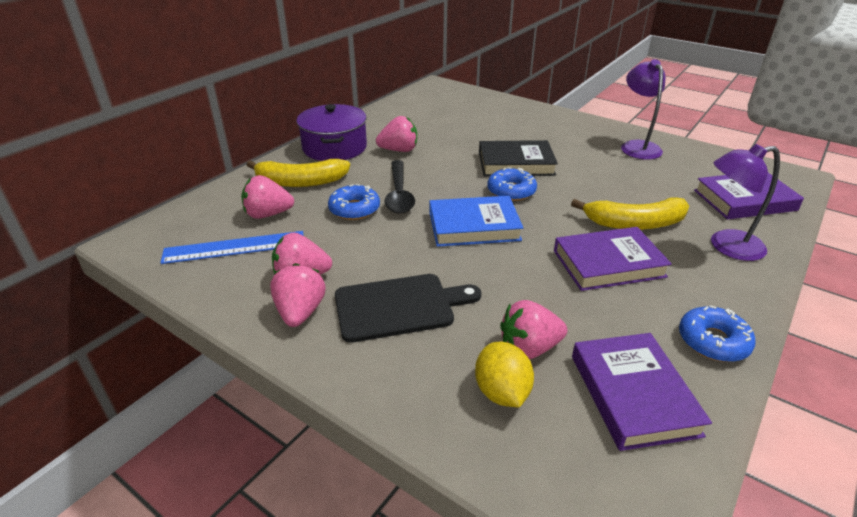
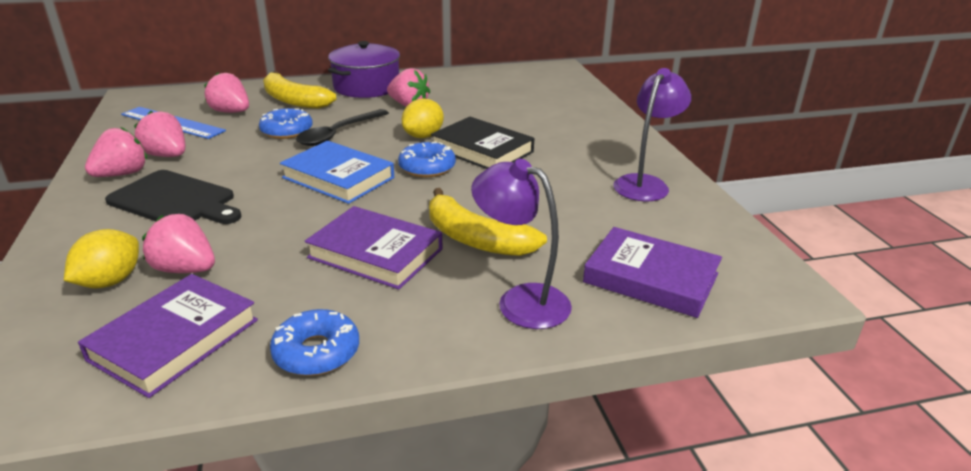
camera: 40 degrees right, 5 degrees down
(460, 170) = (423, 136): none -> yellow lemon

